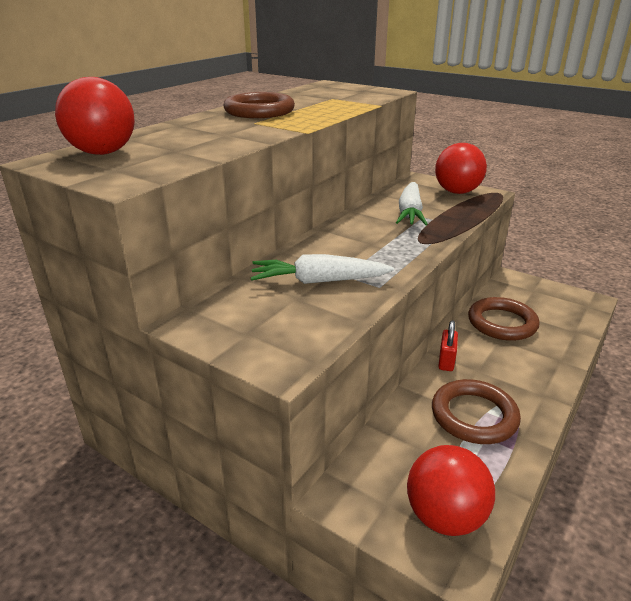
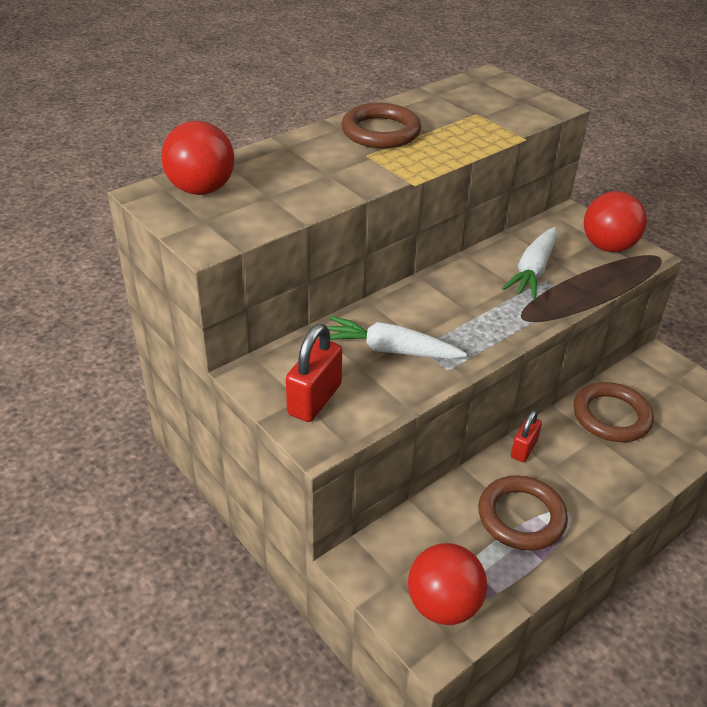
camera: 15 degrees right, 10 degrees up
(263, 331) = (314, 399): none -> red padlock

